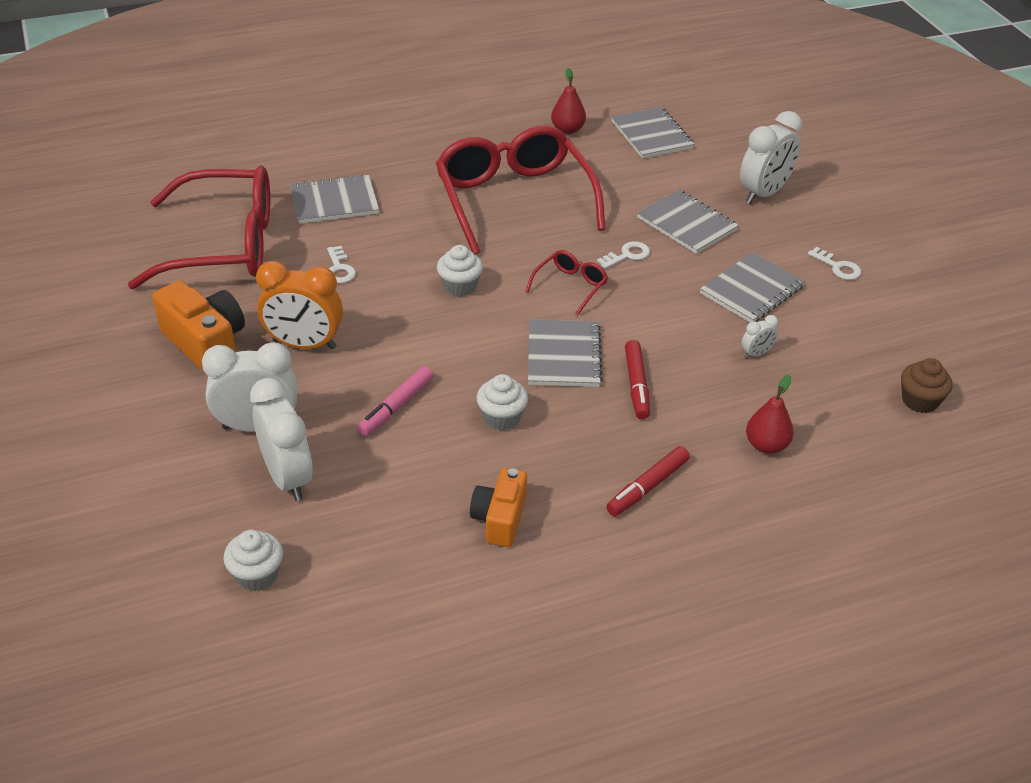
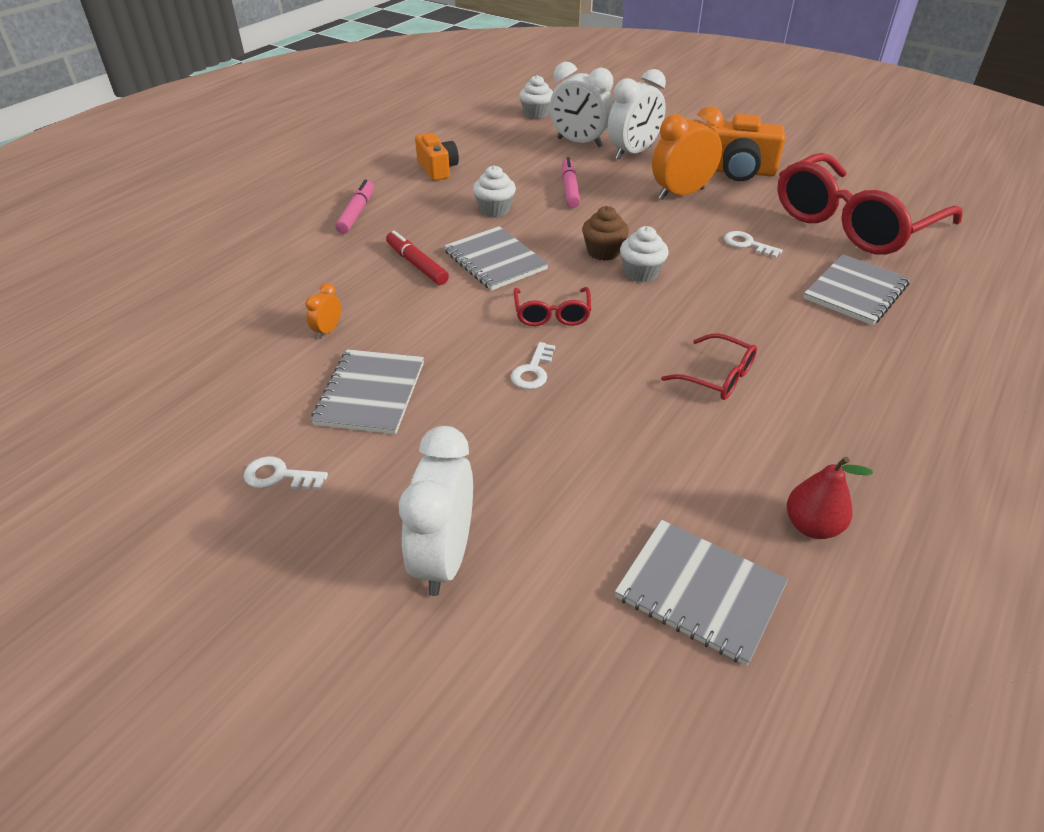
camera: 145 degrees right, 0 degrees up
(514, 200) = (716, 376): red glasses -> red glasses, size x0.42
(647, 487) = (357, 213): red marker -> pink marker
(686, 224) = (506, 445): grey notebook -> none
(756, 354) = (328, 330): white clock -> orange clock
(766, 445) = (281, 267): red pear -> none
(919, 401) = (142, 355): brown cupcake -> brown cupcake (603, 252)

